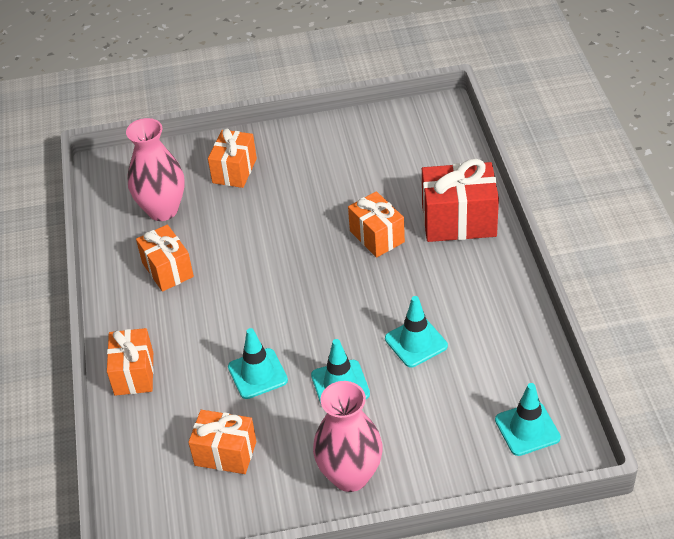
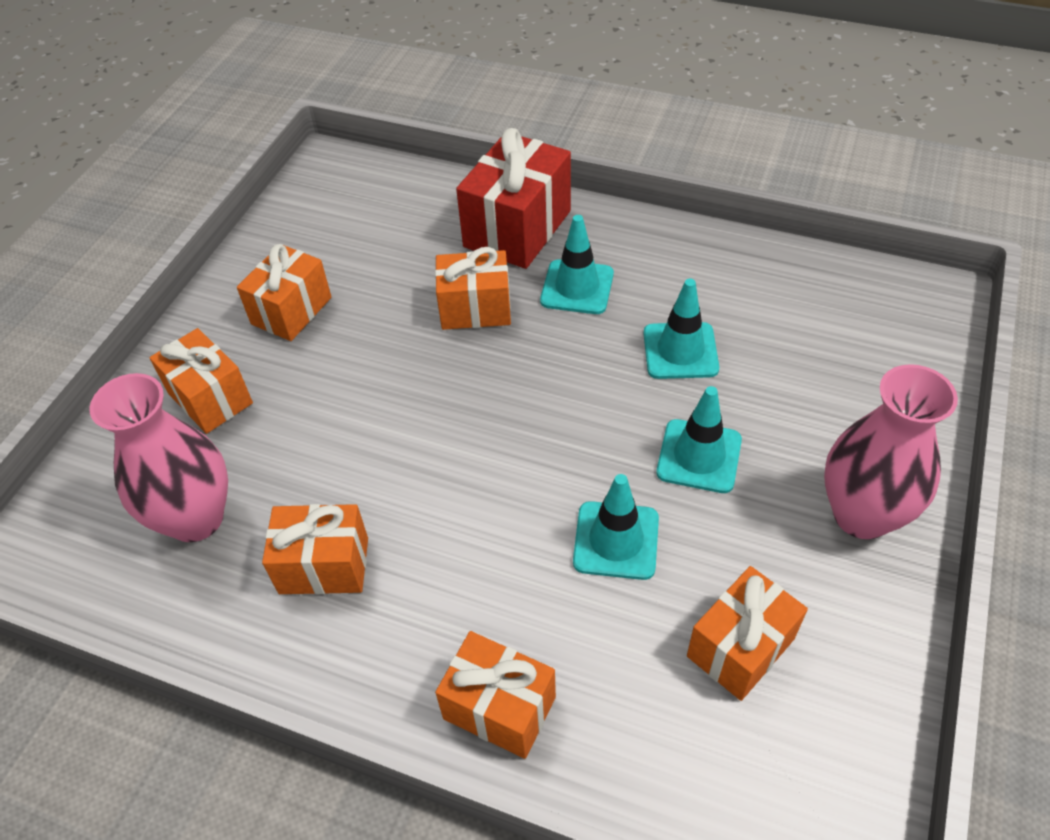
camera: 60 degrees left, 5 degrees up
(315, 164) = (291, 311): none -> orange gift
(527, 429) = (879, 316): turquoise traffic cone -> turquoise traffic cone (577, 287)

